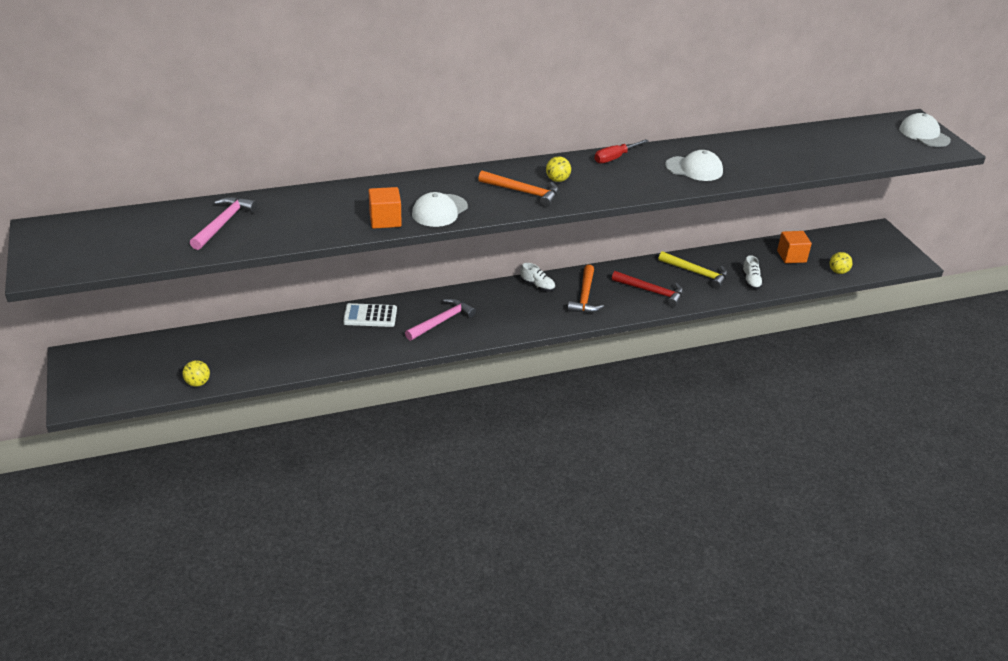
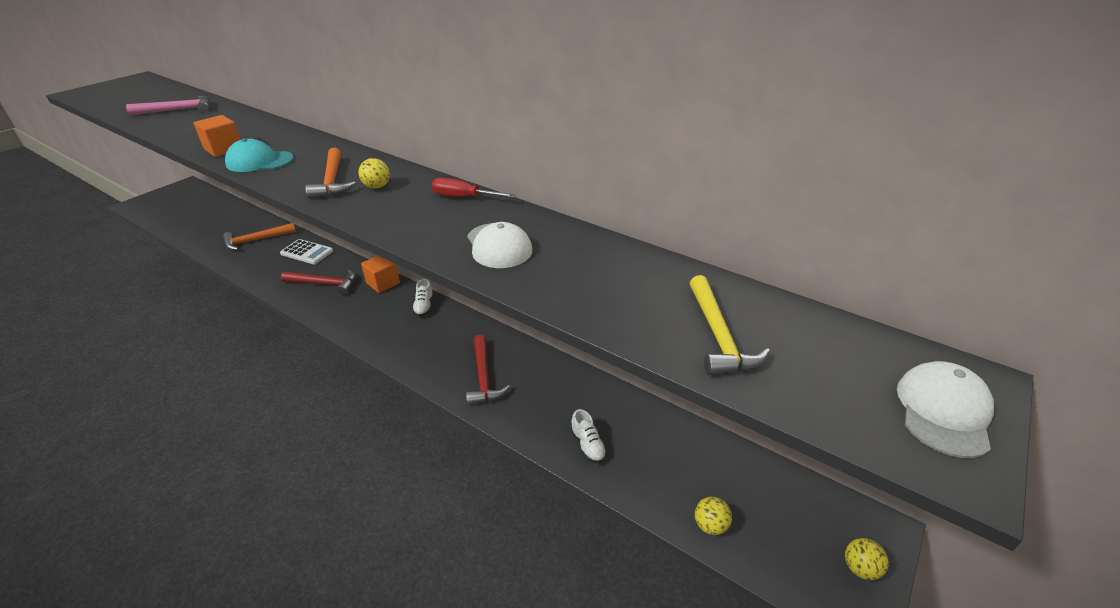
camera: 55 degrees right, 0 degrees up
(198, 383) = (176, 229): yellow ball -> yellow ball (860, 568)
(370, 316) = (307, 252): white calculator -> white calculator turned 150 degrees clockwise
(439, 211) = (259, 161): white cap -> turquoise cap
(442, 321) = (324, 284): pink hammer -> red hammer
(585, 296) = (432, 339): orange hammer -> orange hammer (256, 240)
(696, 273) = (555, 394): yellow hammer -> yellow hammer (718, 336)
(751, 281) = (588, 445): white shoe -> white shoe turned 75 degrees counterclockwise
(791, 256) = (687, 460): orange cube -> orange cube (383, 283)

